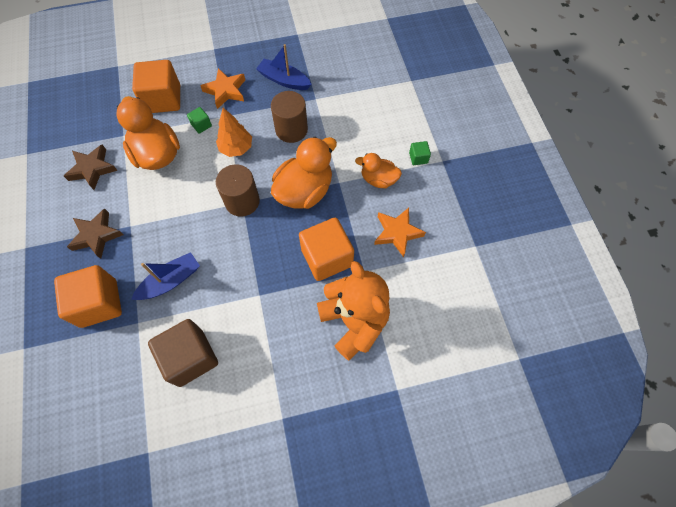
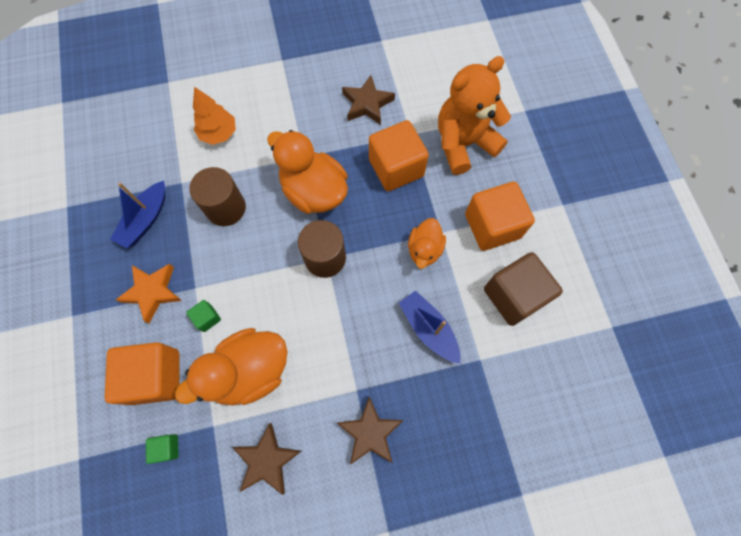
camera: 90 degrees left, 5 degrees up
(99, 303) = (460, 410): orange cube -> orange cube (492, 226)
(236, 148) = (248, 271): orange tree -> orange tree (219, 133)
(378, 179) = (302, 118): orange duck -> orange duck (424, 250)
(397, 233) = (367, 104): orange star -> brown star
(418, 158) = (276, 80): green cube -> green cube (167, 448)

